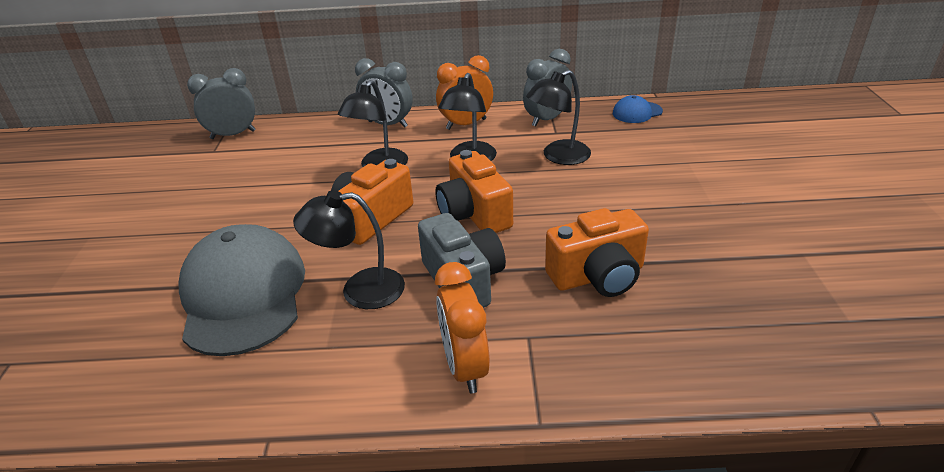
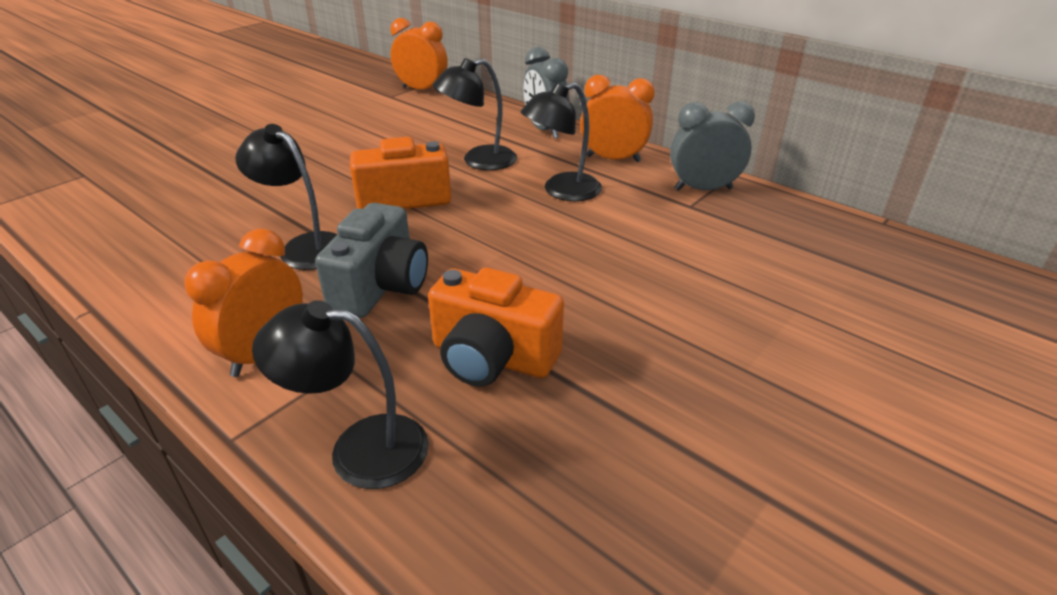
camera: 40 degrees right, 0 degrees up
(233, 135) = (422, 90): grey clock -> orange clock
(243, 294) = (240, 205): grey cap -> none
(474, 214) = (484, 238): orange camera -> none
(558, 156) = (652, 229): black lamp -> black lamp (359, 448)
(637, 112) = (824, 228): blue cap -> none

